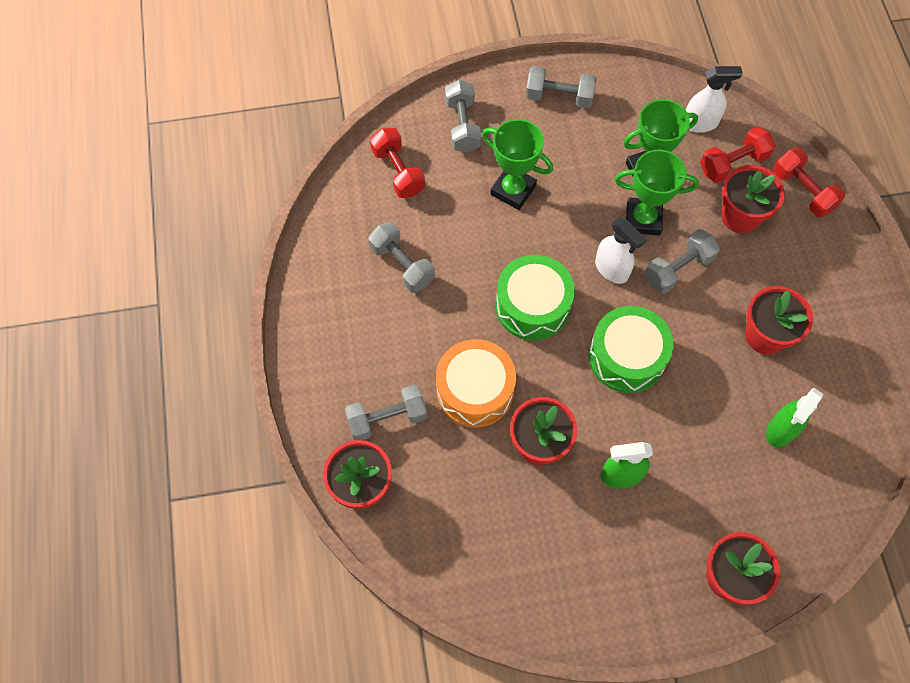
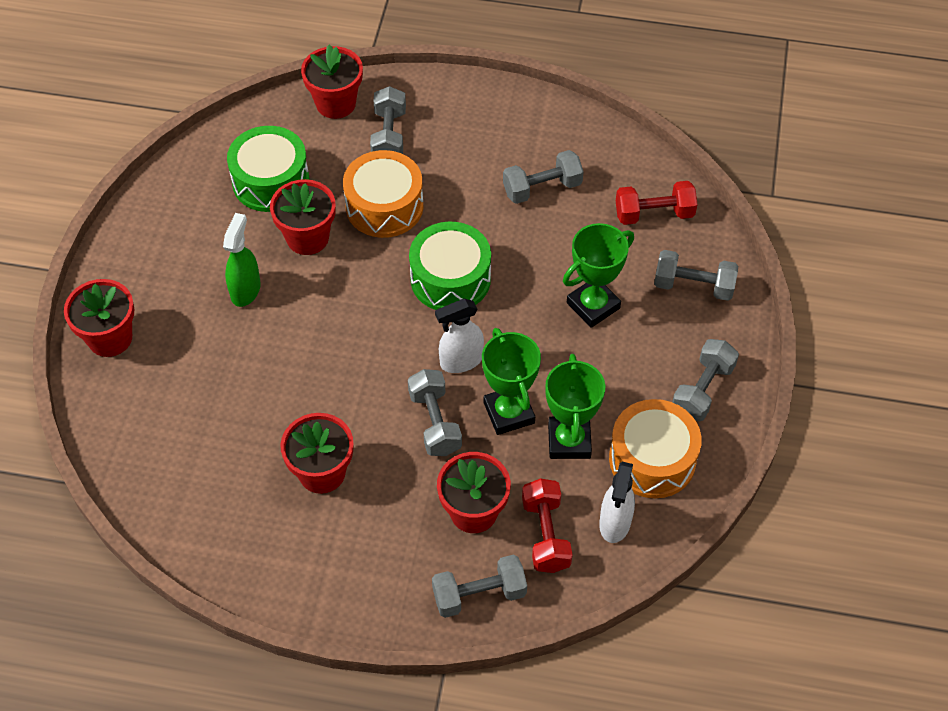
camera: 110 degrees right, 10 degrees down
(626, 357) = (359, 338): green drum -> green drum (271, 181)
(635, 114) = (652, 459): none -> orange drum
(643, 219) = (509, 413): green trophy -> green trophy turned 45 degrees counterclockwise
(781, 430) = (217, 441): green spray bottle -> none
(803, 191) = (479, 595): red dumbbell -> grey dumbbell

